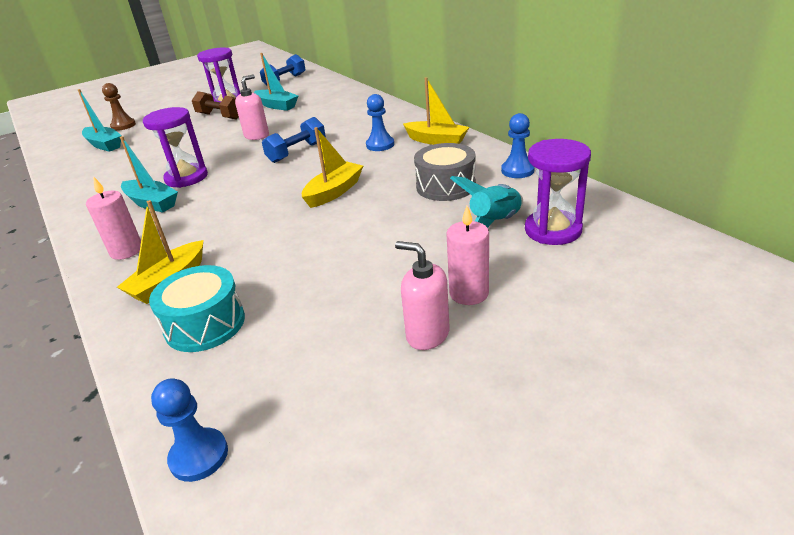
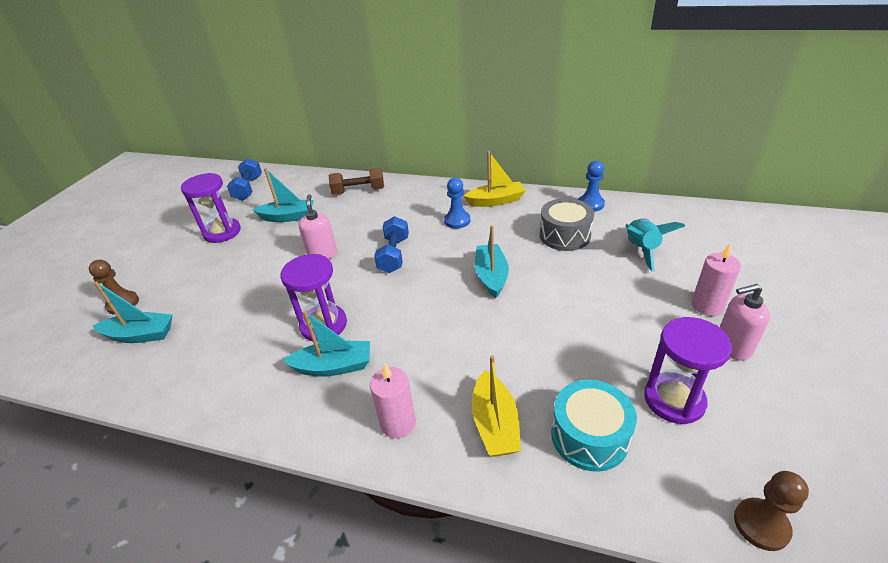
camera: 40 degrees left, 5 degrees up
(199, 456) = (761, 525): blue pawn -> brown pawn
(220, 116) = (240, 249): brown dumbbell -> brown dumbbell (358, 191)
(334, 192) = (491, 276): yellow boat -> turquoise boat
(553, 230) = (679, 239): purple hourglass -> purple hourglass (674, 400)

